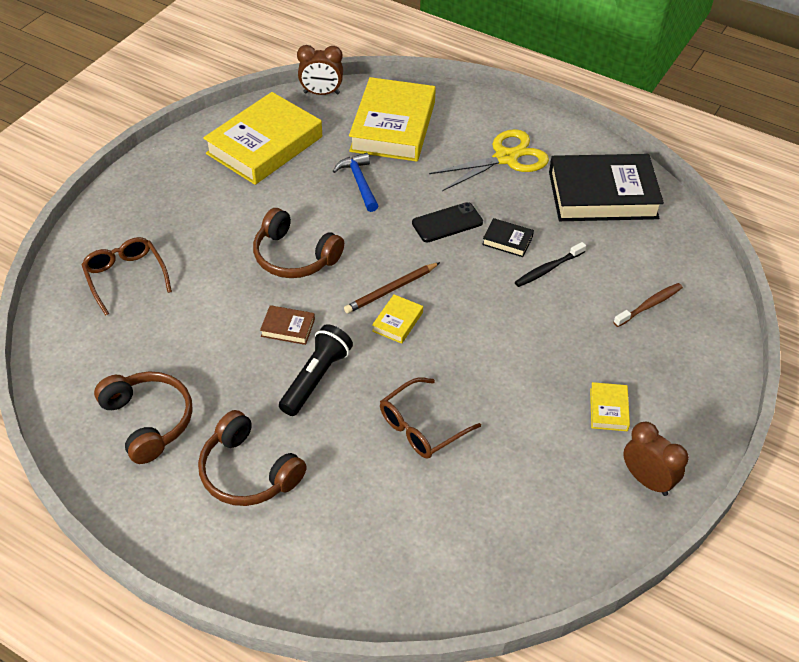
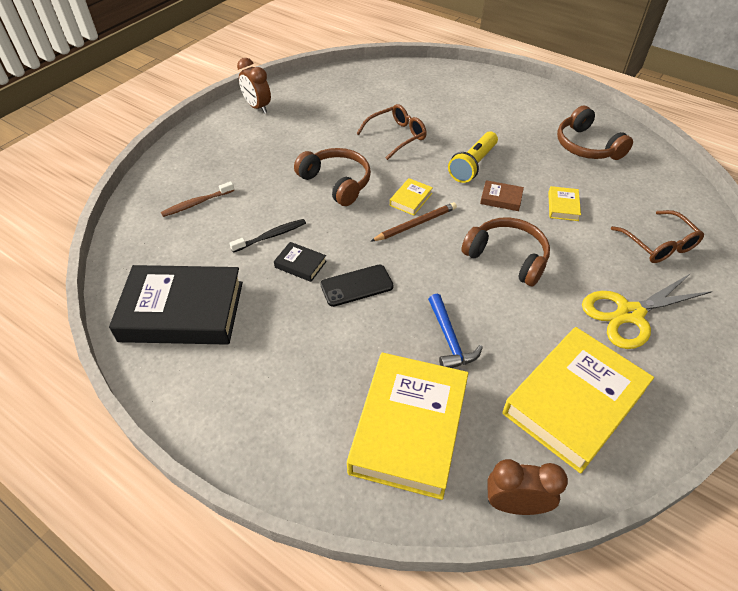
camera: 175 degrees left, 0 degrees up
(248, 472) = (509, 119): brown headphones -> brown headphones (336, 182)
(316, 378) = (473, 165): black flashlight -> yellow flashlight
(505, 158) = (273, 367): yellow scissors -> yellow scissors (630, 314)
(608, 409) = (265, 140): yellow book -> yellow book (563, 206)

